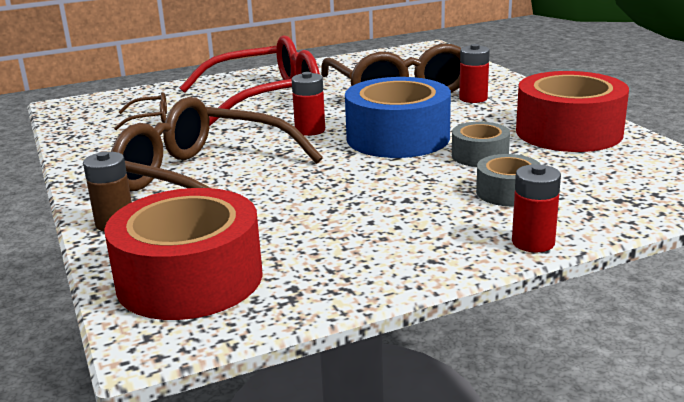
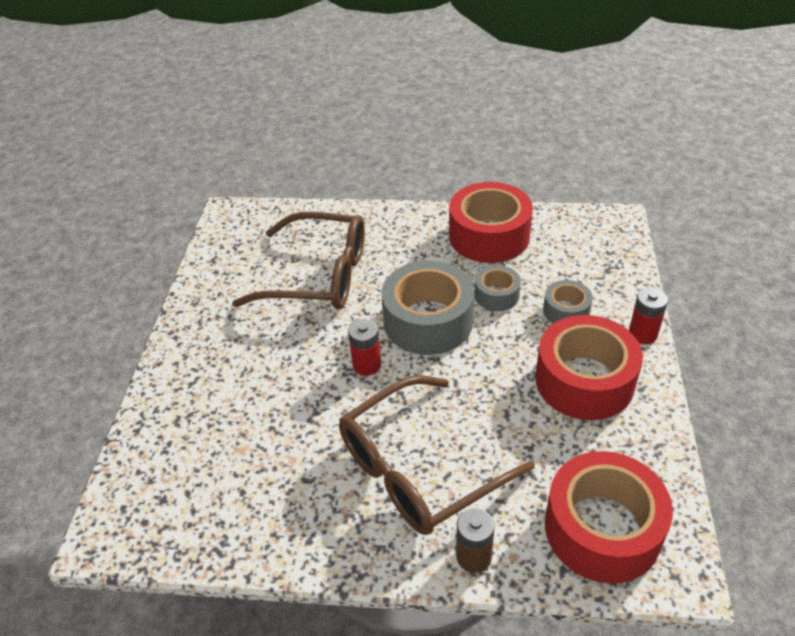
camera: 60 degrees left, 20 degrees up
(149, 119) = (228, 470): brown glasses -> none
(266, 98) = (253, 365): red glasses -> none
(398, 138) = (428, 321): blue tape -> grey tape
(405, 225) = (584, 381): none -> red tape
(473, 98) = (382, 247): red battery -> none

